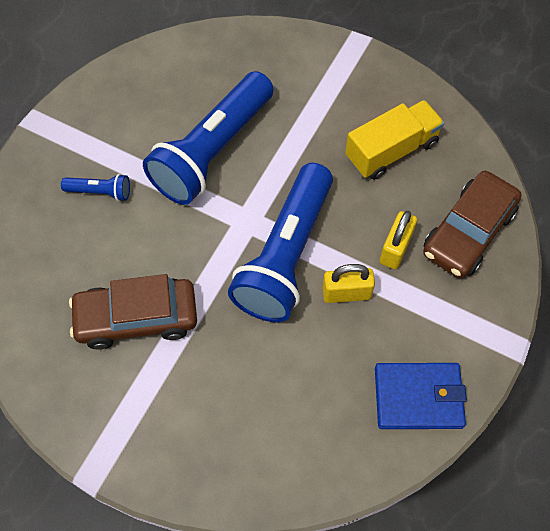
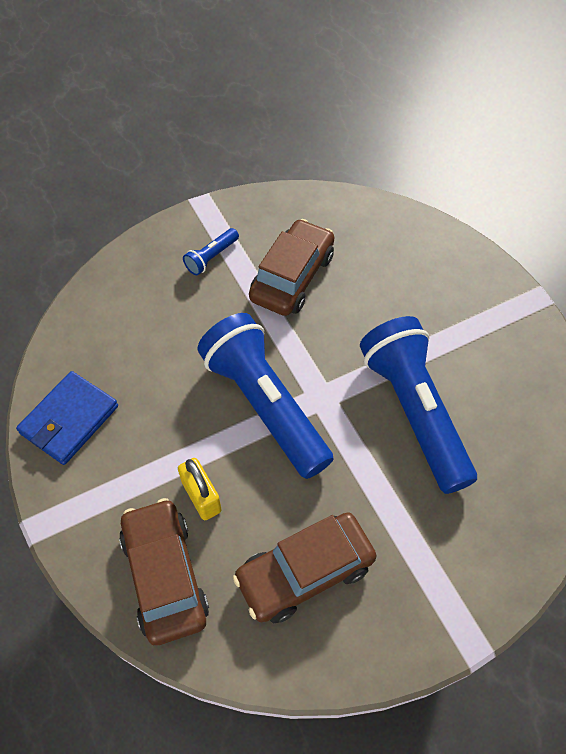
camera: 125 degrees right, 5 degrees down
(100, 192) = (428, 308): blue flashlight -> blue flashlight (211, 257)
(346, 293) = (194, 428): yellow padlock -> none
(391, 151) = (305, 572): yellow truck -> brown car

